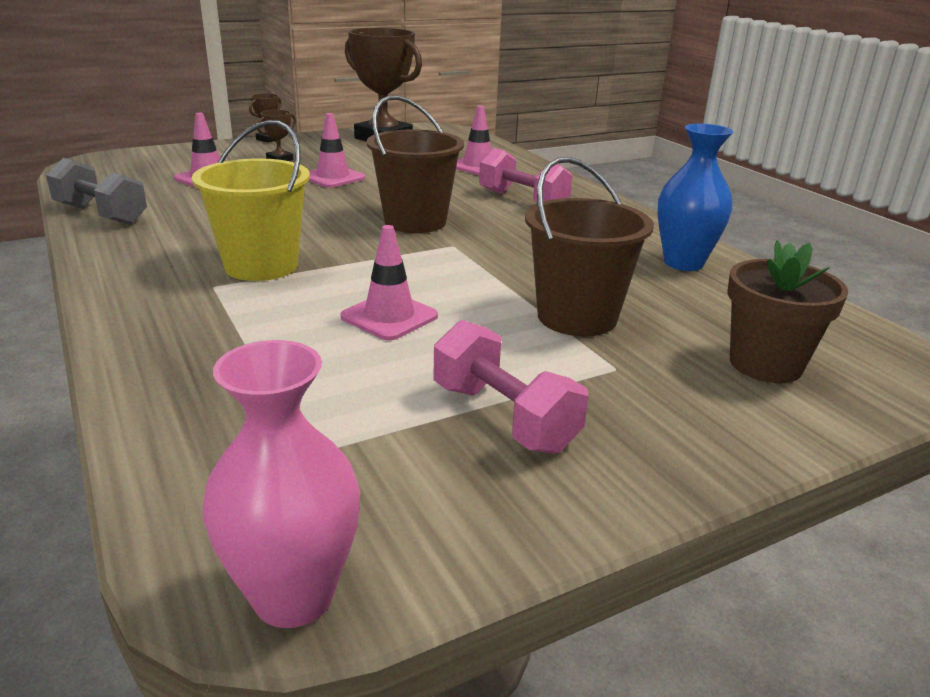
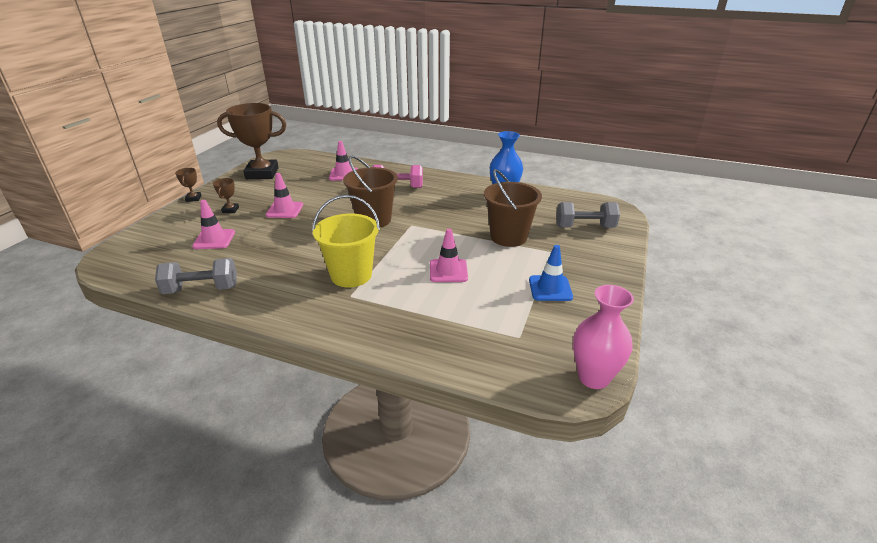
camera: 40 degrees left, 5 degrees up
(503, 417) = (550, 288): pink dumbbell -> blue traffic cone
(765, 364) = (584, 227): brown flower pot -> grey dumbbell

